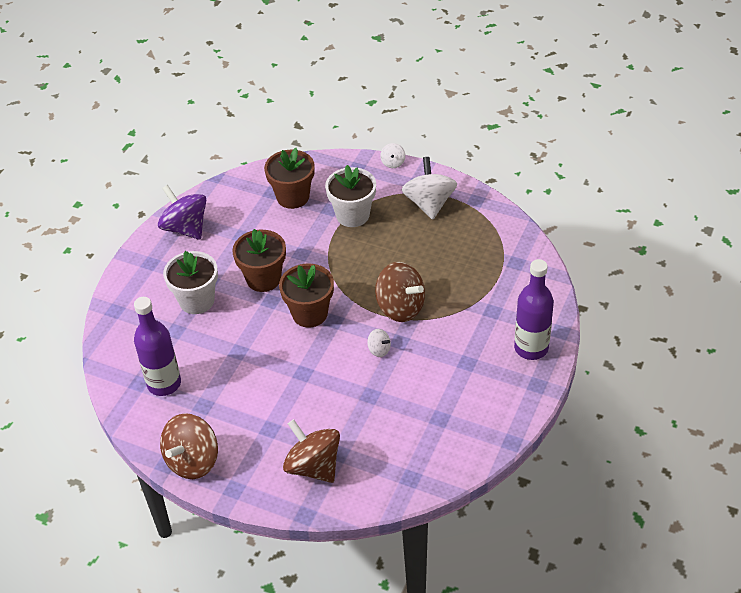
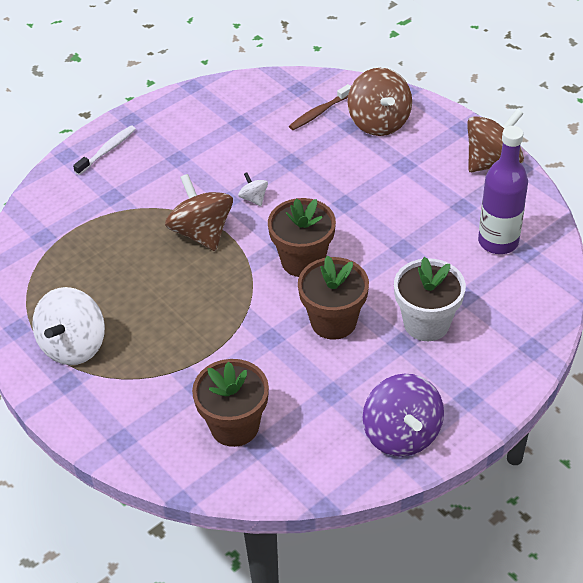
camera: 155 degrees left, 0 degrees up
(352, 215) = (176, 366): white flower pot -> none
(374, 456) = (319, 112): none -> brown toothbrush
(393, 163) = (70, 427): white spinning top -> none
(531, 348) = (107, 150): purple bottle -> white toothbrush

